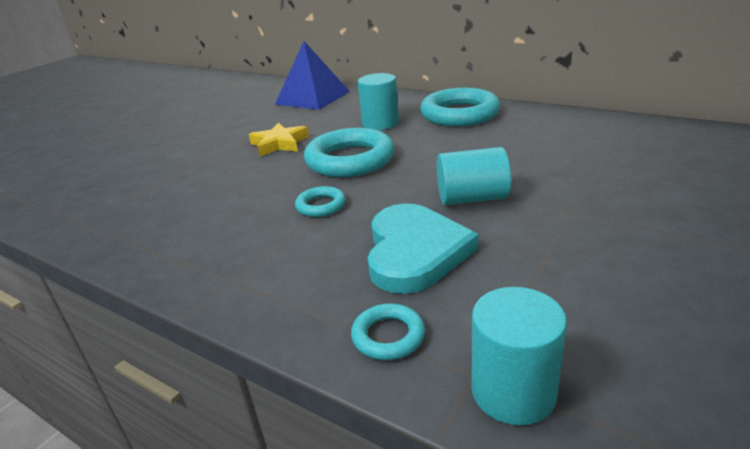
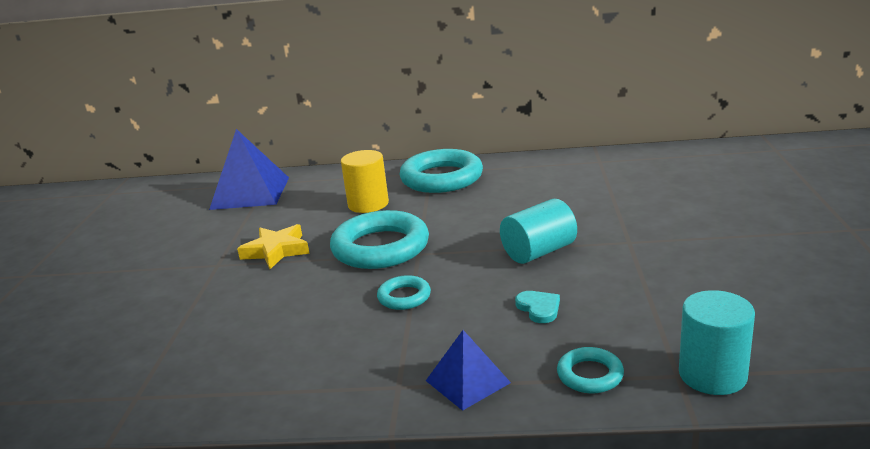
camera: 30 degrees left, 5 degrees down
(283, 298) = (467, 381): none -> blue pyramid
(380, 123) = (368, 204): turquoise cylinder -> yellow cylinder
(414, 251) = (539, 308): turquoise heart -> turquoise heart, size x0.42

